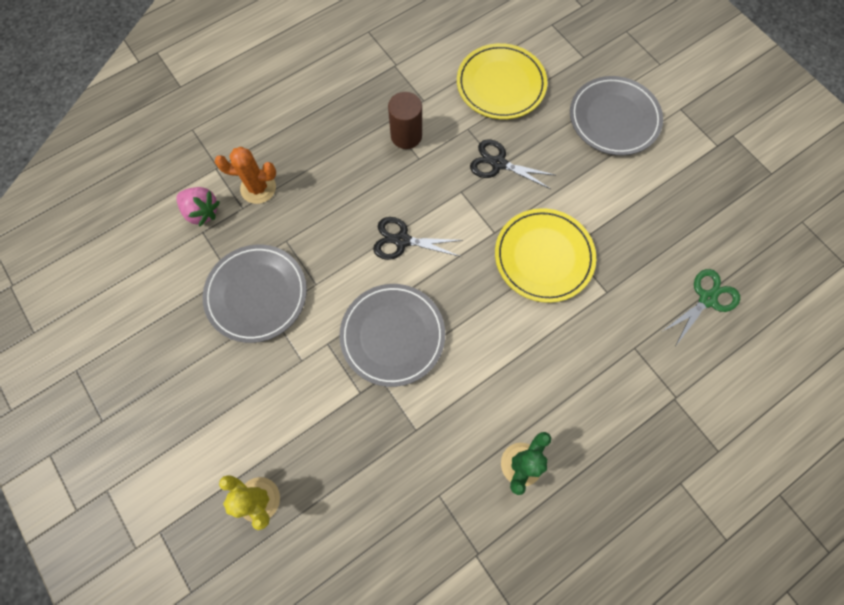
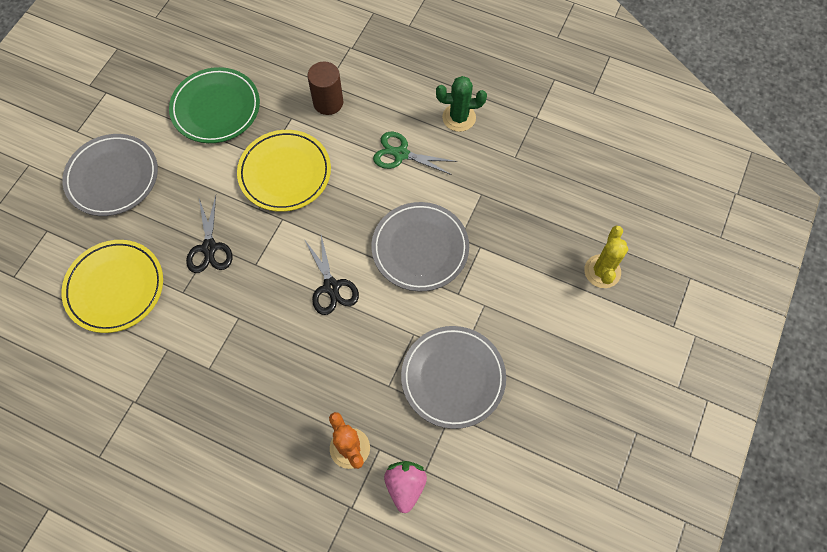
camera: 120 degrees left, 5 degrees down
(406, 136) = (218, 343): brown cylinder -> brown cylinder (328, 102)
(653, 229) = (216, 108): none -> green plate
(707, 299) = (259, 54): green scissors -> green scissors (401, 154)

